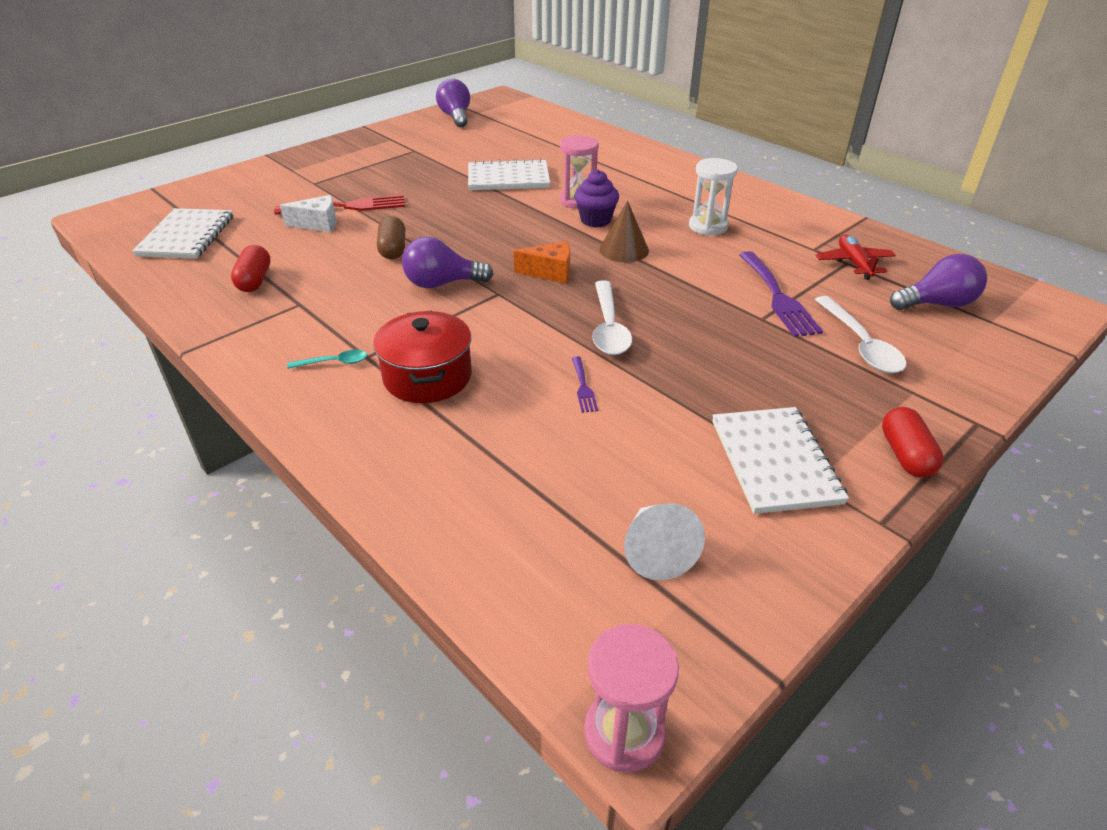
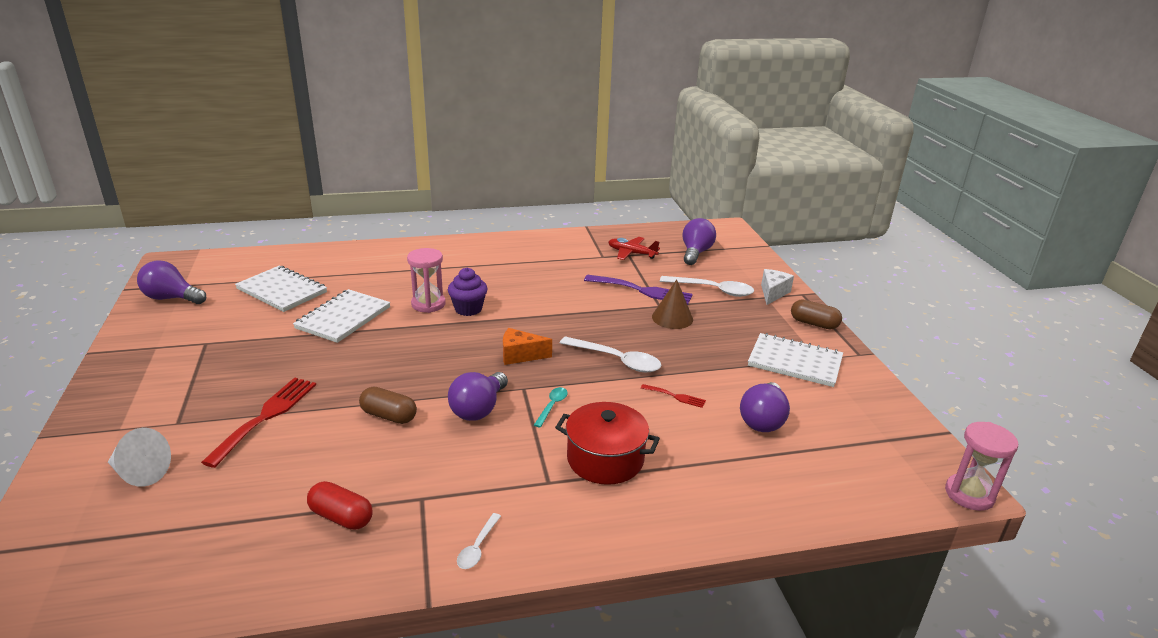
camera: 60 degrees left, 10 degrees down
(186, 236) = (168, 548): white notebook -> white notebook (282, 291)
(255, 352) = (477, 547): none -> white spoon
(318, 224) = (277, 445): white cheese -> white cheese (773, 293)
(334, 362) = (541, 503): turquoise spoon -> turquoise spoon (552, 406)
(550, 272) = (520, 355): orange cheese -> orange cheese turned 120 degrees counterclockwise
(583, 387) = (676, 396): purple fork -> red fork
(604, 467) = (763, 420): none -> purple light bulb
(624, 250) = (525, 315): brown cone -> brown cone (672, 318)
(656, 551) = (845, 431): white cone -> white cone (140, 473)
(708, 226) = (533, 275): white hourglass -> none
(905, 455) = (814, 324): red capsule -> brown capsule

